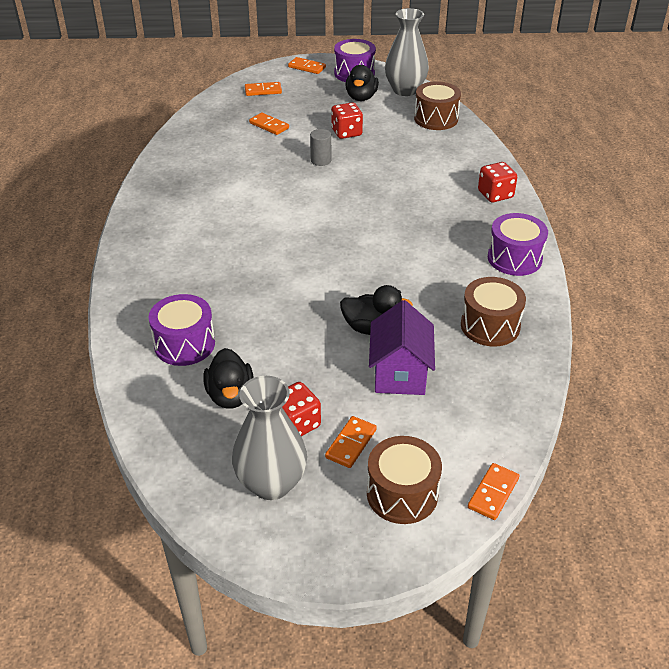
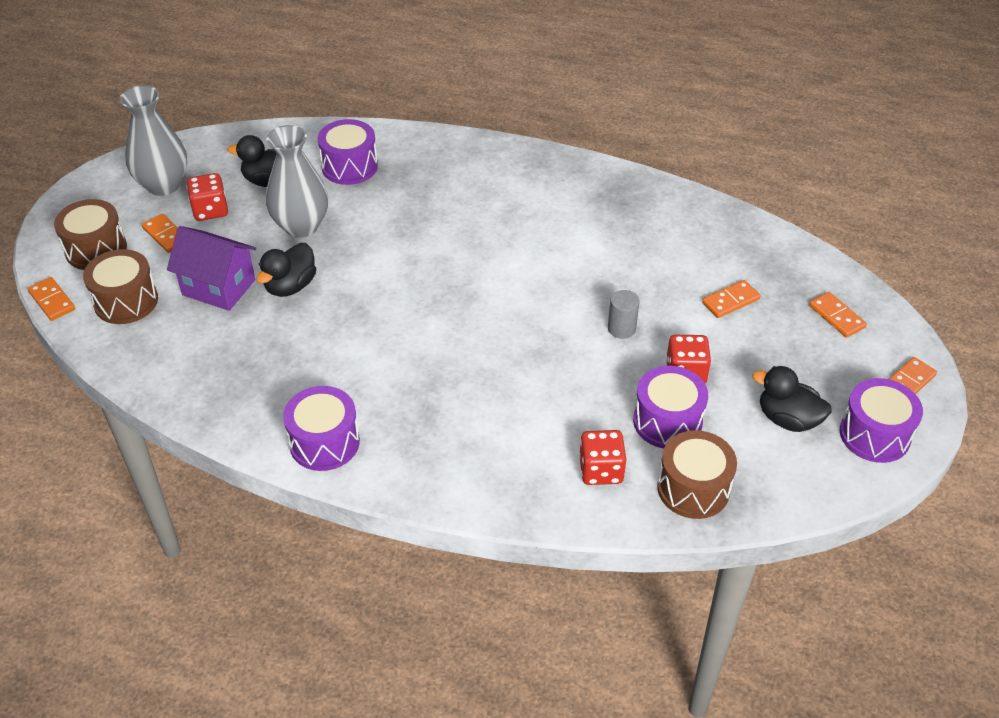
camera: 110 degrees right, 5 degrees up
(263, 91) = (837, 316): orange domino -> orange domino turned 45 degrees counterclockwise
(392, 133) = (667, 421): none -> purple drum
(405, 90) = (799, 481): grey vase -> grey vase (301, 226)
(490, 326) = (233, 375): brown drum -> brown drum (126, 301)
(495, 194) = (462, 479): red dice -> red dice (601, 470)

